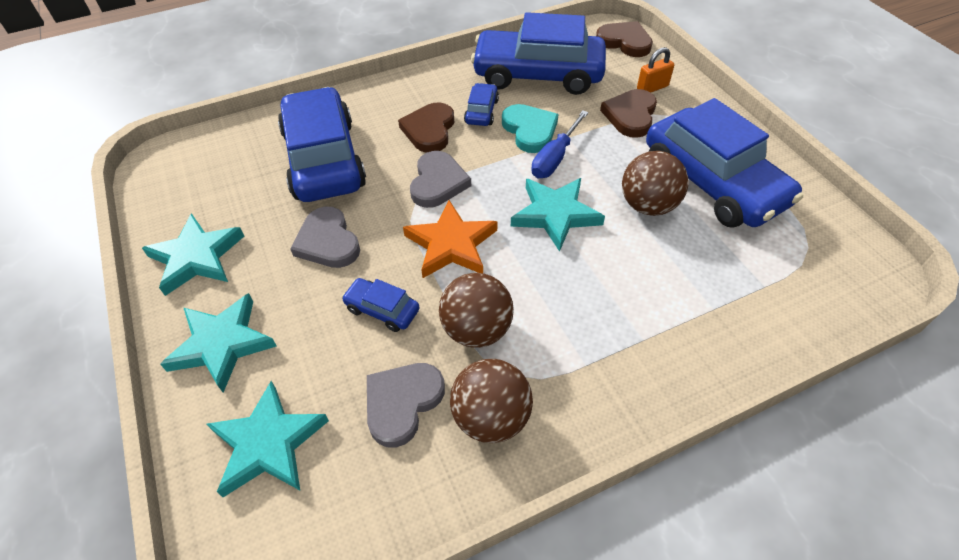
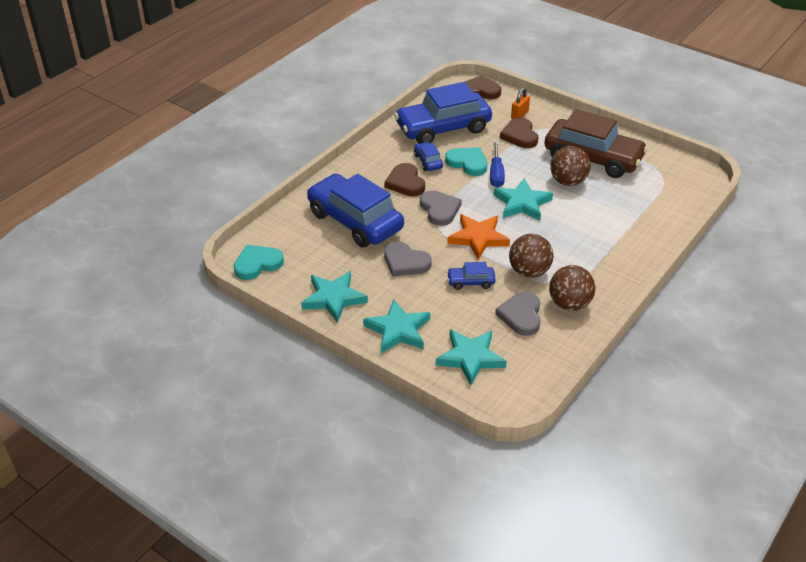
camera: 30 degrees left, 10 degrees down
(166, 173) = (257, 264): none -> turquoise heart
(712, 183) = (593, 158): blue car -> brown car

